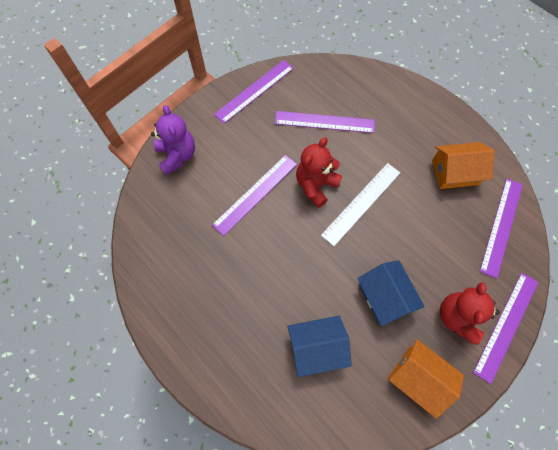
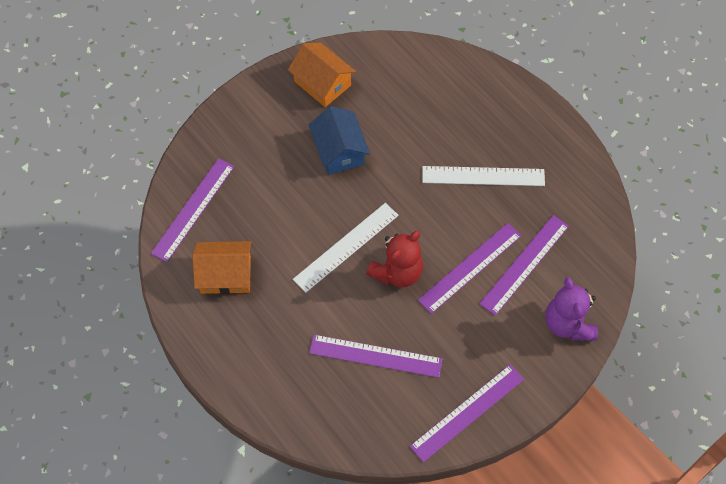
camera: 175 degrees left, 5 degrees down
(245, 281) = (483, 176): none -> white ruler
(317, 347) = (414, 113): blue house -> none
(457, 317) = (270, 128): red teddy bear -> none
(506, 325) = (224, 117): purple ruler -> purple ruler (524, 264)

